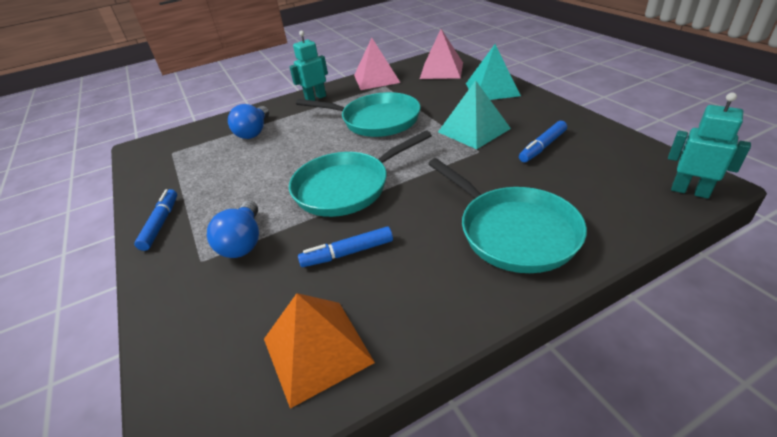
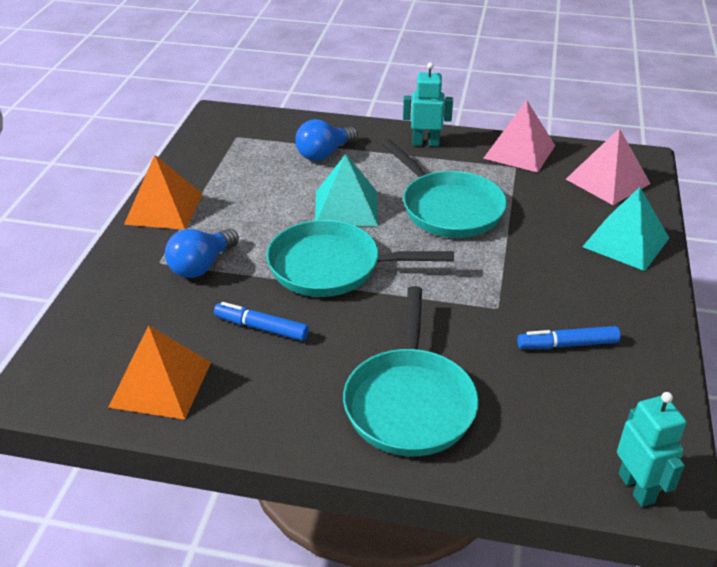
camera: 35 degrees right, 0 degrees up
(161, 223) = (164, 209): blue marker -> orange pyramid
(474, 130) = (527, 281): turquoise pyramid -> turquoise pyramid (346, 208)

